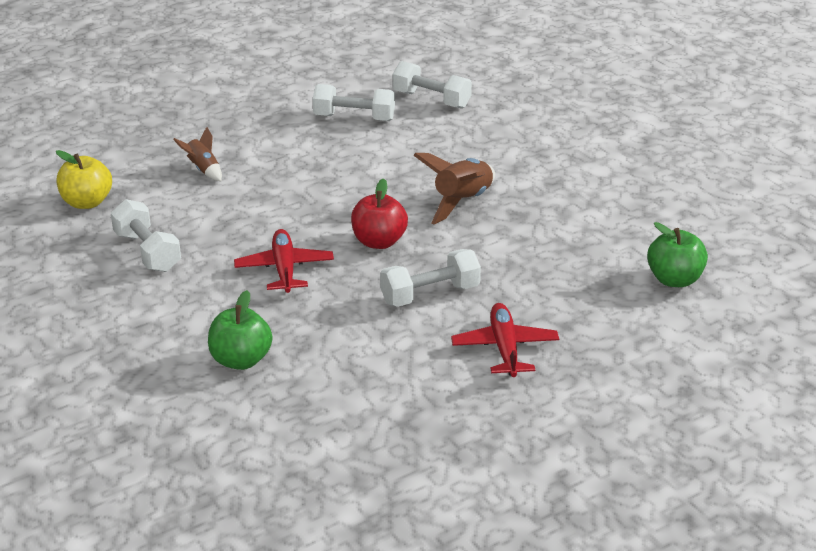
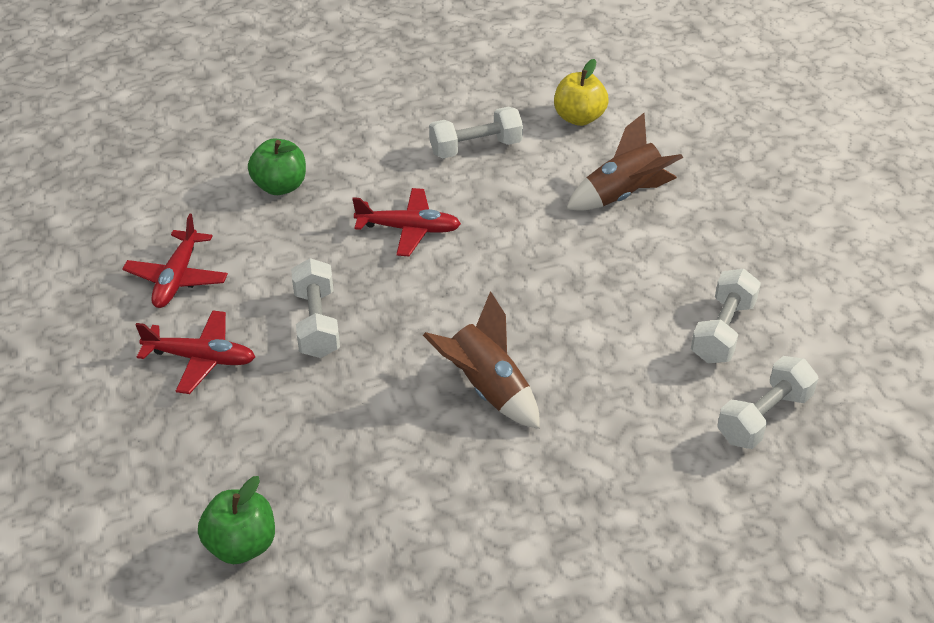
camera: 105 degrees right, 10 degrees up
(203, 169) = (623, 196): brown rocket -> brown rocket, size x1.75
(379, 242) = (430, 303): red apple -> none
(407, 392) = (177, 278): none -> red plane

